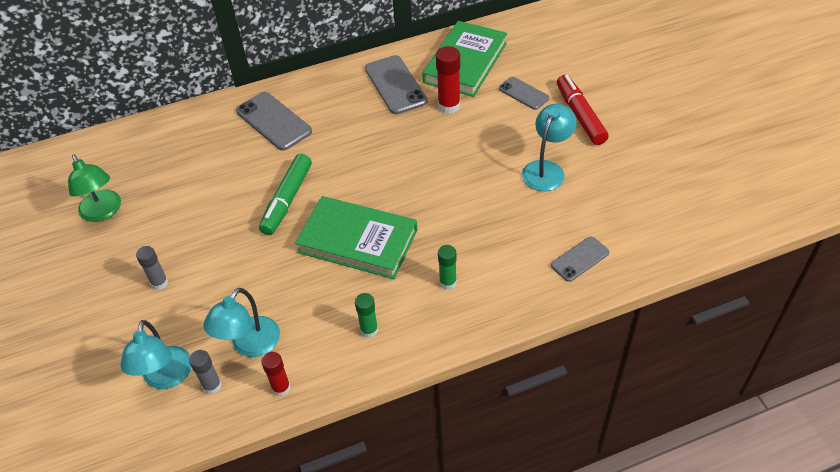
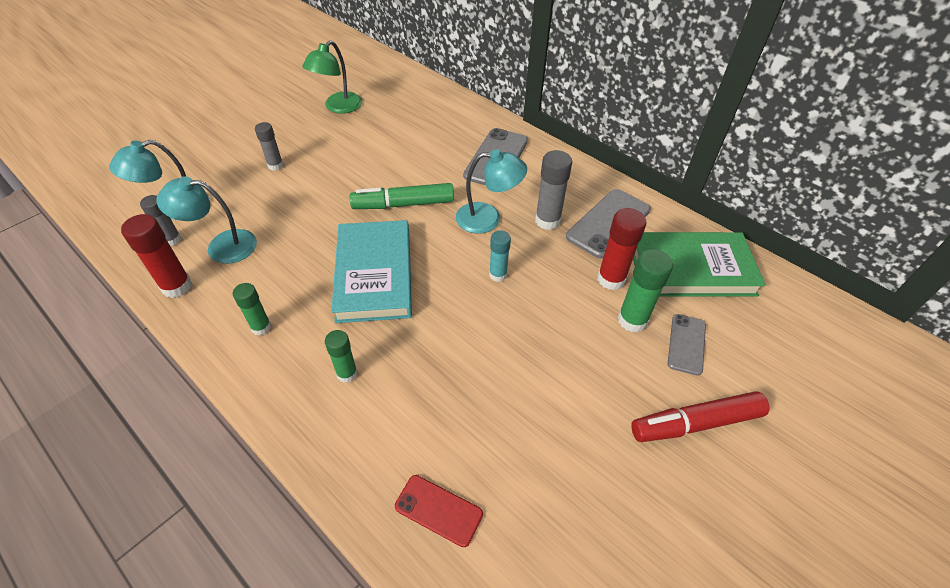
camera: 60 degrees right, 0 degrees up
(281, 388) = (177, 286): red glue stick -> red glue stick, size x1.55
(357, 241) = (374, 274): green book -> turquoise book
(369, 117) = (547, 220): none -> grey glue stick
(406, 165) = (498, 274): none -> turquoise glue stick
(490, 110) = (632, 320): none -> green glue stick
(546, 169) = (573, 415): turquoise lamp -> turquoise lamp (488, 218)
(580, 115) = (696, 423): red marker -> red marker turned 150 degrees counterclockwise
(580, 259) = (438, 510): grey phone -> red phone

